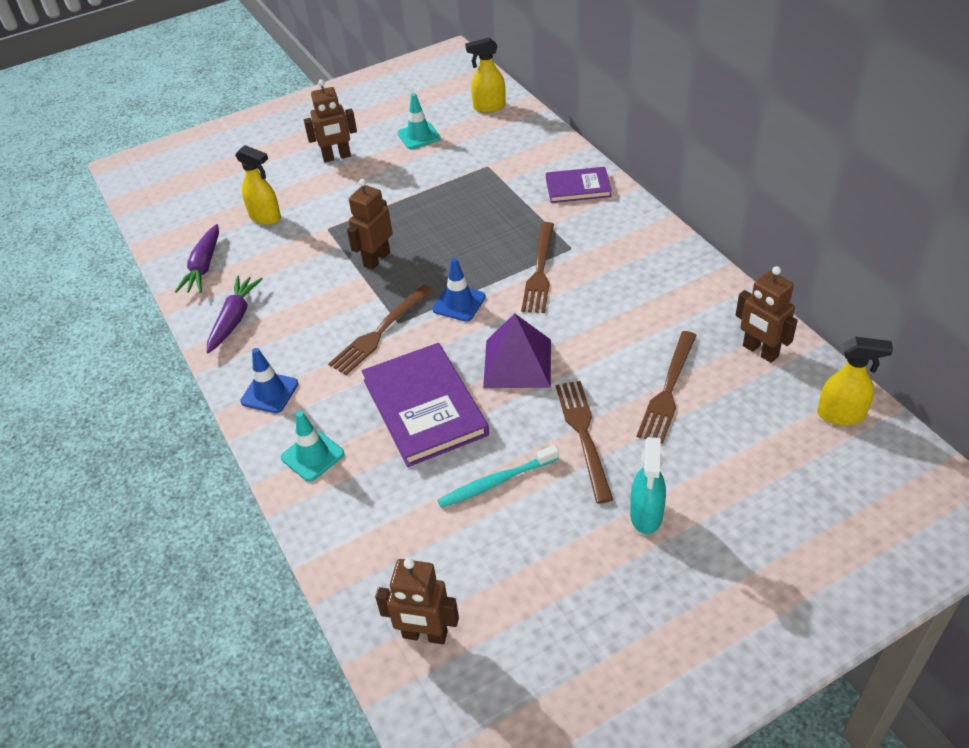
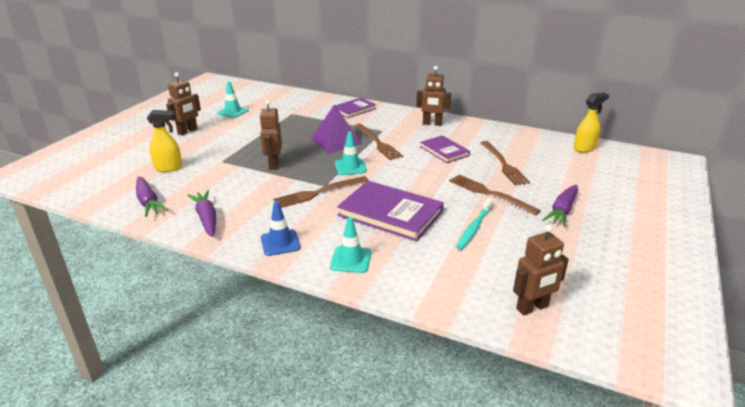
camera: 40 degrees left, 15 degrees down
(380, 332) = (318, 192): brown fork -> brown fork turned 60 degrees clockwise
(459, 303) = (350, 167): blue traffic cone -> turquoise traffic cone
(489, 107) = (262, 93): yellow spray bottle -> none
(517, 363) = (416, 179): purple pyramid -> purple pyramid (335, 141)
(613, 326) = (444, 151): none -> purple book
(646, 515) = (562, 211): turquoise spray bottle -> purple carrot
(760, 351) = (522, 139): brown robot -> brown robot (432, 124)

